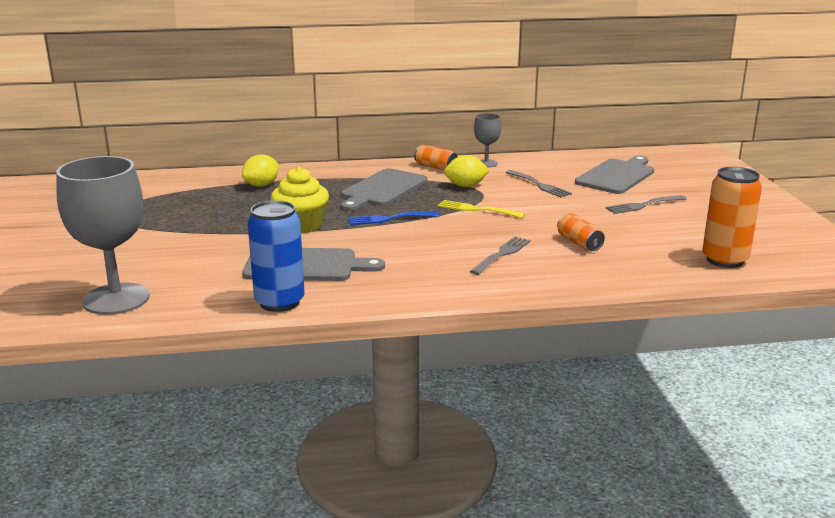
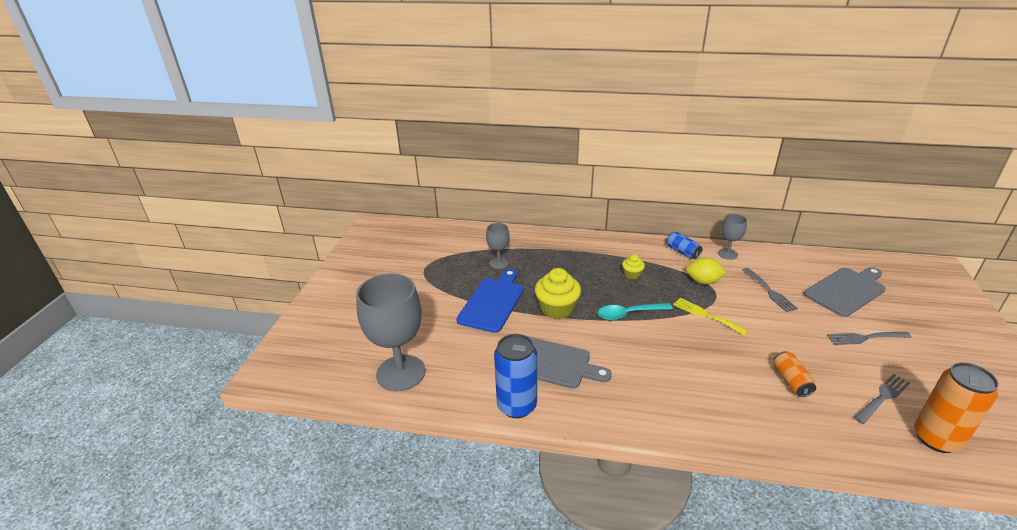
camera: 20 degrees right, 10 degrees up
(212, 198) = (499, 263): none -> grey goblet
(216, 230) = (492, 302): none -> blue cutting board
(261, 185) = (539, 253): yellow lemon -> none
(382, 189) = (632, 274): grey cutting board -> yellow cupcake
(389, 219) = (629, 314): blue fork -> turquoise spoon
(435, 167) = (682, 252): orange can -> blue can
(502, 254) = (715, 382): grey fork -> grey fork (882, 397)

